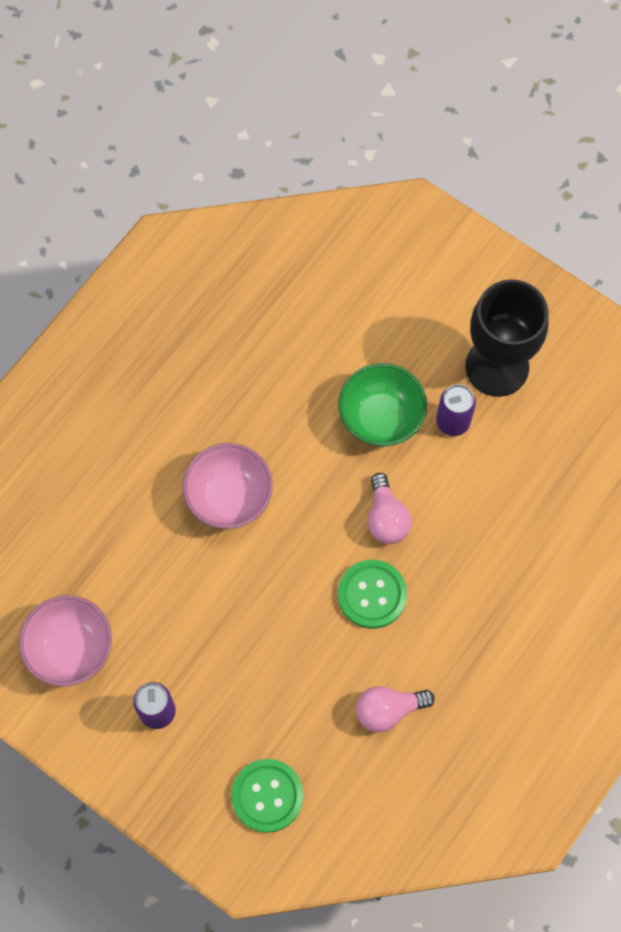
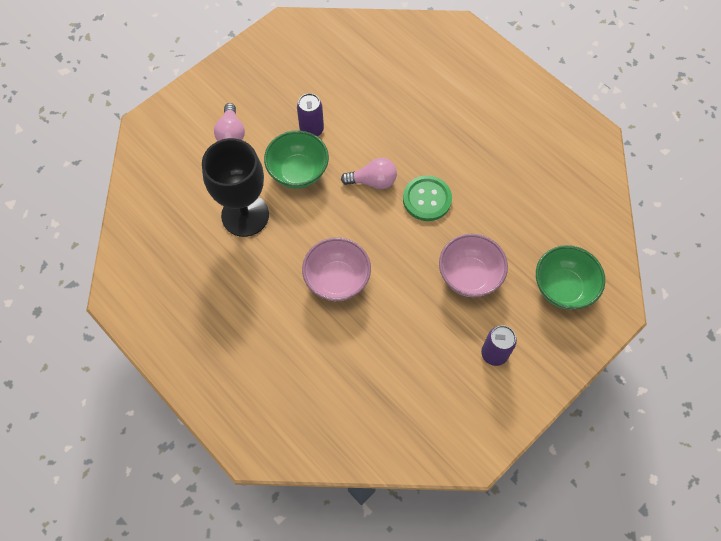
camera: 80 degrees left, 5 degrees down
(70, 649) = (437, 411): pink bowl -> pink bowl (469, 276)
(267, 796) = (563, 288): green button -> green bowl
(388, 710) = (510, 203): pink light bulb -> pink light bulb (231, 133)
(497, 367) = (278, 97): black goblet -> black goblet (245, 215)

